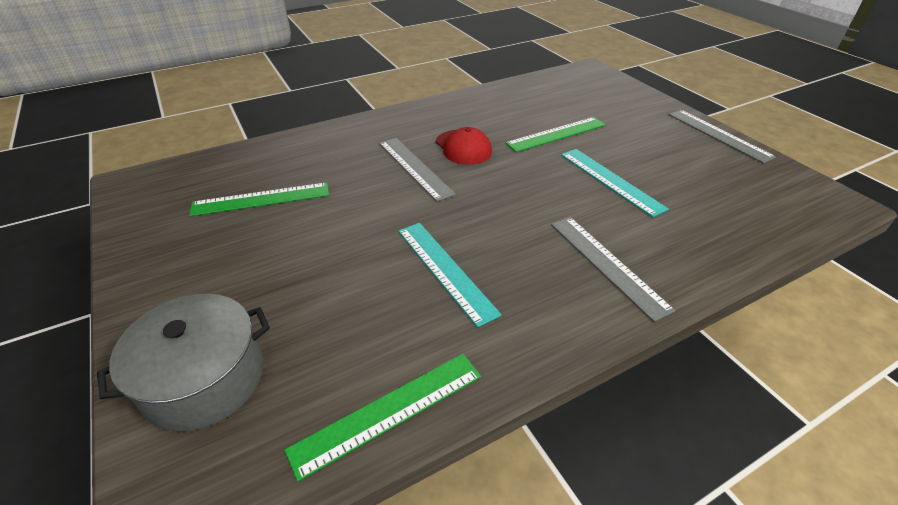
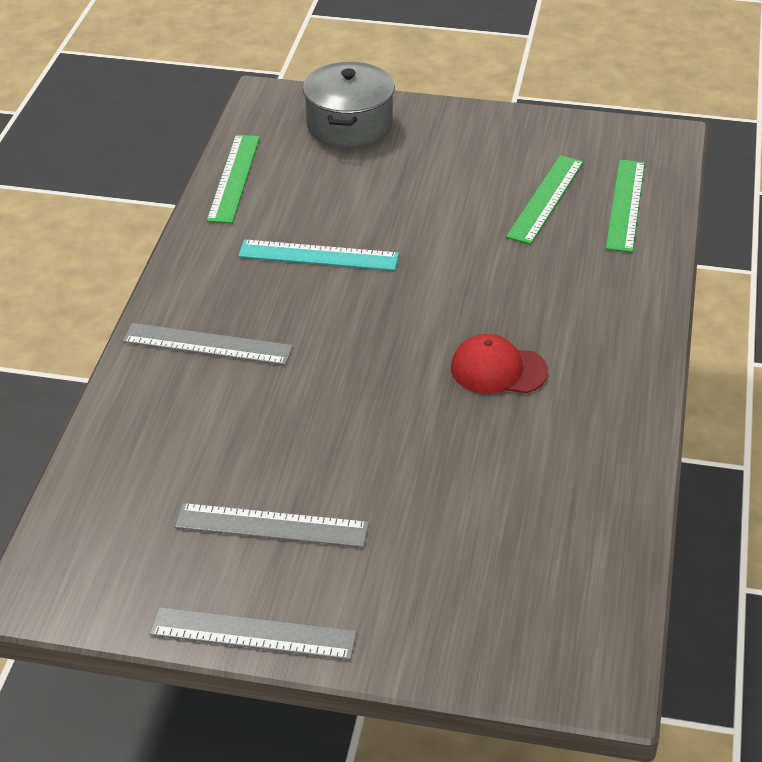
camera: 130 degrees right, 0 degrees up
(415, 167) = (495, 312): grey ruler -> grey ruler (271, 526)
(556, 134) = (438, 469): green ruler -> green ruler (625, 205)
(611, 180) = (299, 440): turquoise ruler -> none

